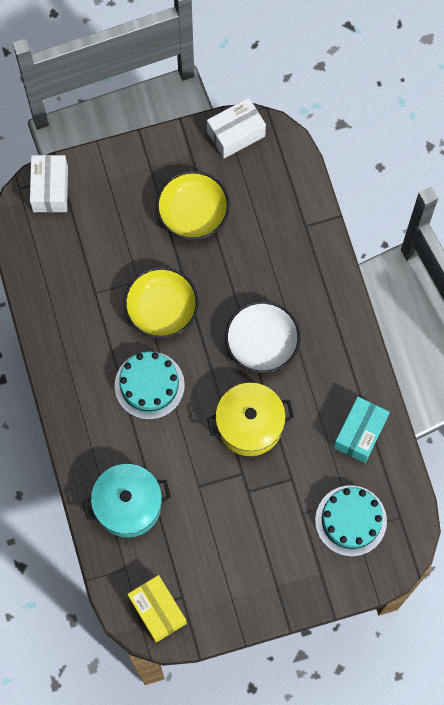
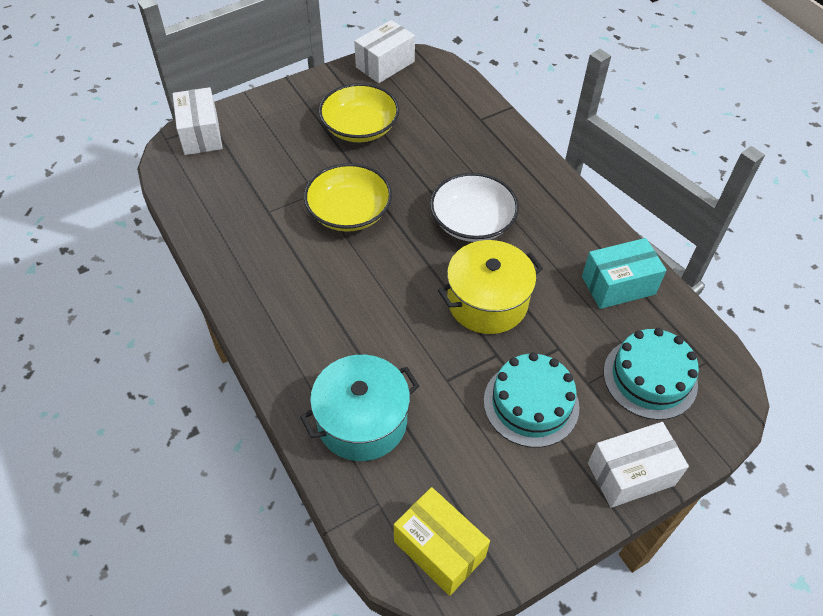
camera: 15 degrees left, 20 degrees down
(149, 385) = (354, 286): turquoise cake -> turquoise cake (531, 403)
(306, 590) = (630, 474): none -> white box
(360, 433) = (618, 285): turquoise box -> turquoise box turned 60 degrees clockwise

